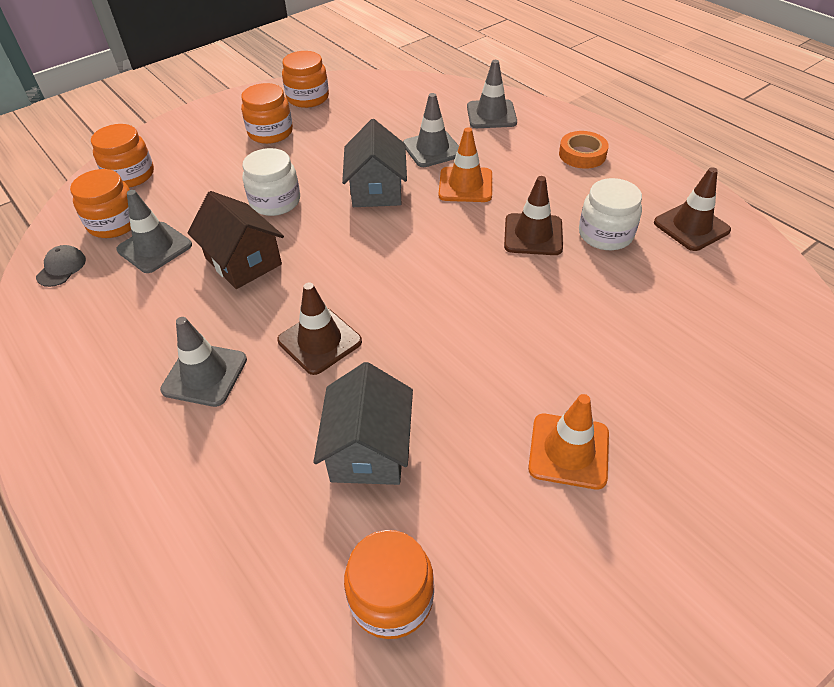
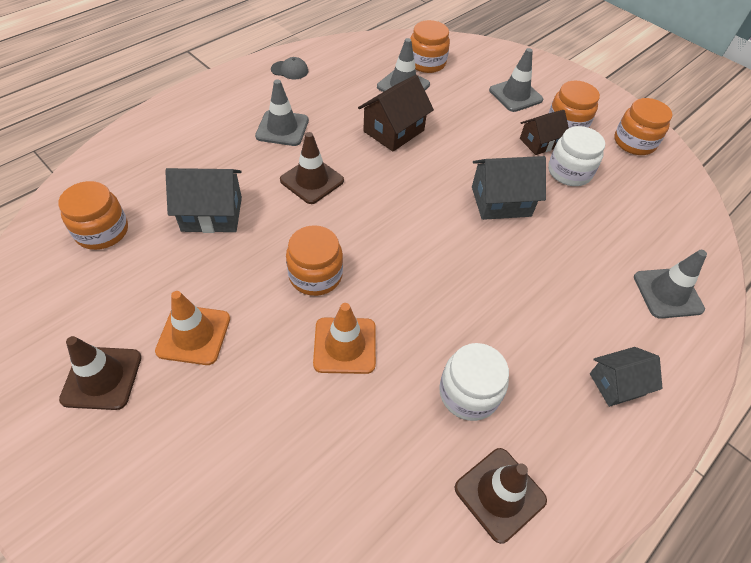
camera: 80 degrees right, 5 degrees up
(61, 268) = (377, 50): grey cap -> grey cap (290, 70)
(130, 175) = (483, 59): orange jar -> orange jar (315, 275)
(275, 201) = (469, 139): white jar -> white jar (569, 172)
(293, 153) = (539, 142): none -> brown house
(432, 149) = (579, 240): grey traffic cone -> grey traffic cone (515, 95)
(465, 185) = (525, 268): orange traffic cone -> orange traffic cone (345, 345)
(533, 235) = (456, 324): brown traffic cone -> brown traffic cone (102, 378)
(582, 154) = (617, 384): orange tape -> grey house

